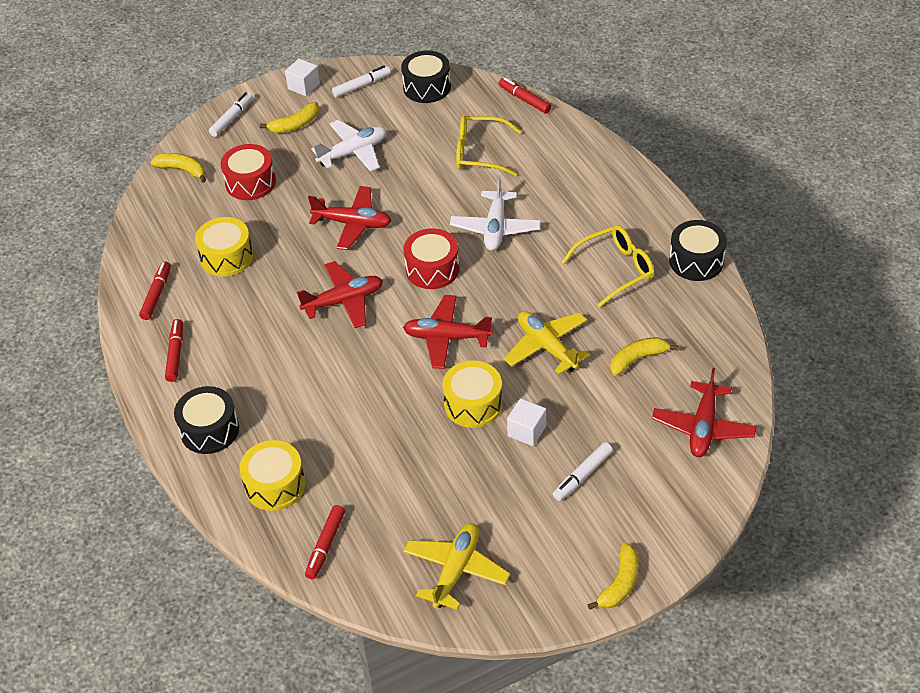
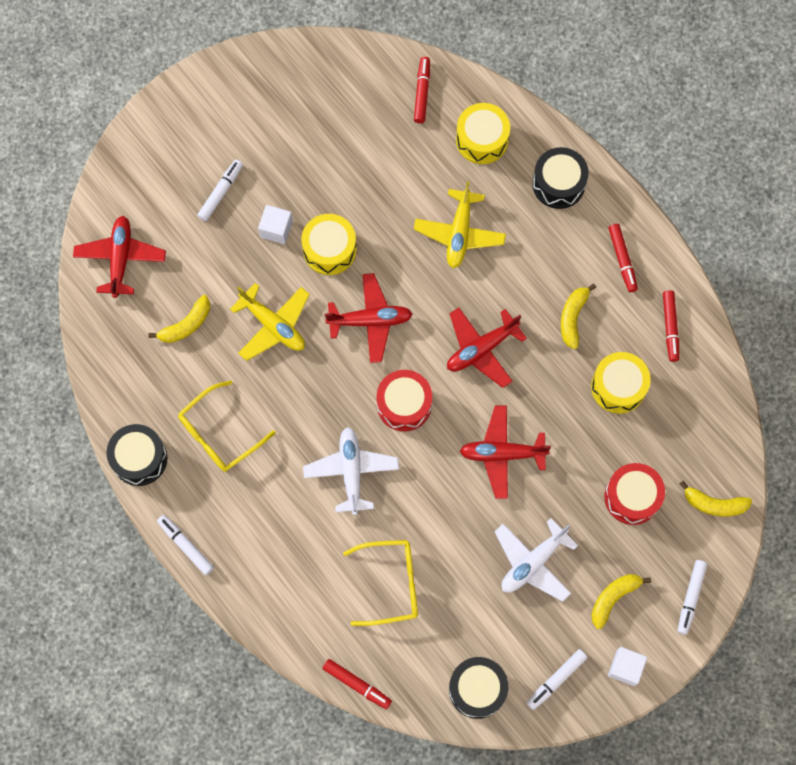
camera: 165 degrees right, 25 degrees up
(456, 570) = (310, 89): yellow plane -> yellow plane (459, 233)
(620, 583) = (178, 99): yellow banana -> yellow banana (573, 317)
(658, 196) = (186, 546): none -> white marker

